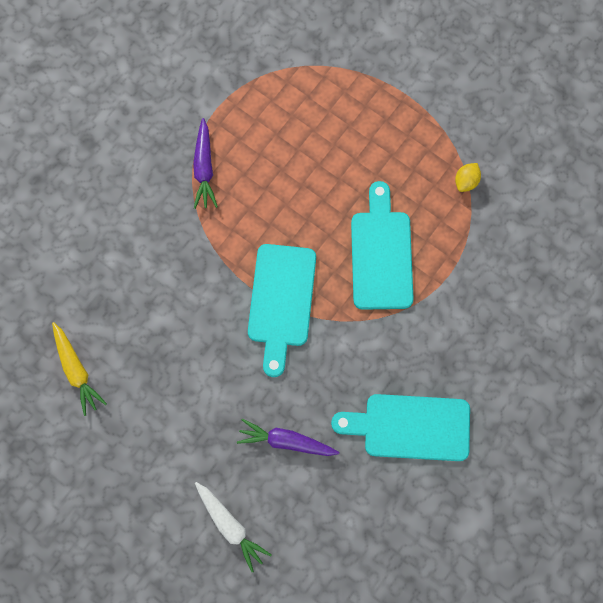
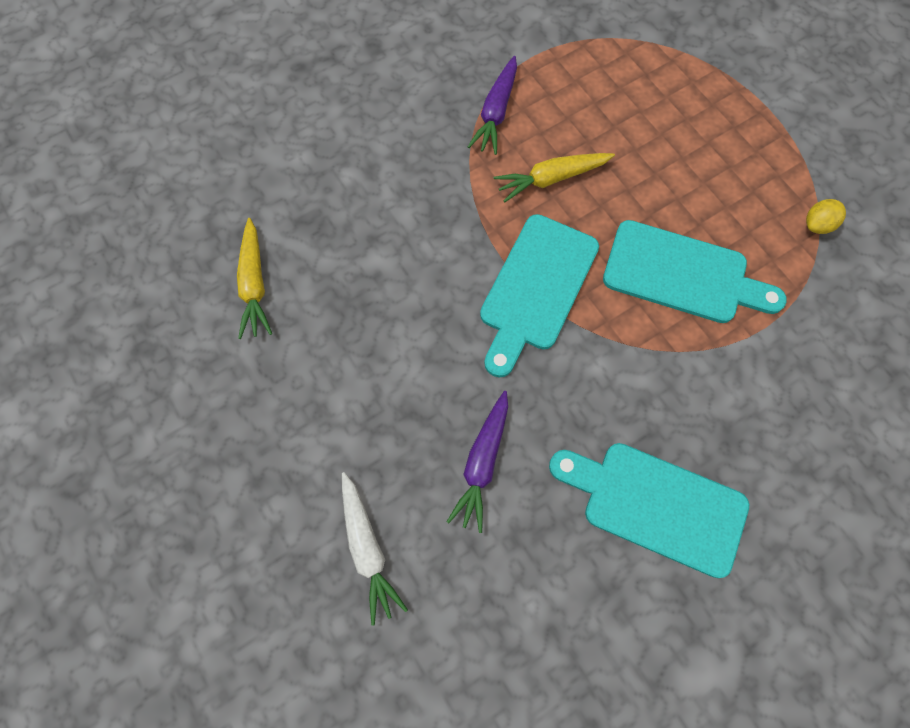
camera: 20 degrees right, 5 degrees down
(264, 210) = (551, 179): none -> yellow carrot
(286, 441) = (482, 463): purple carrot -> purple carrot turned 105 degrees counterclockwise
(381, 254) = (682, 274): turquoise cutting board -> turquoise cutting board turned 90 degrees clockwise

